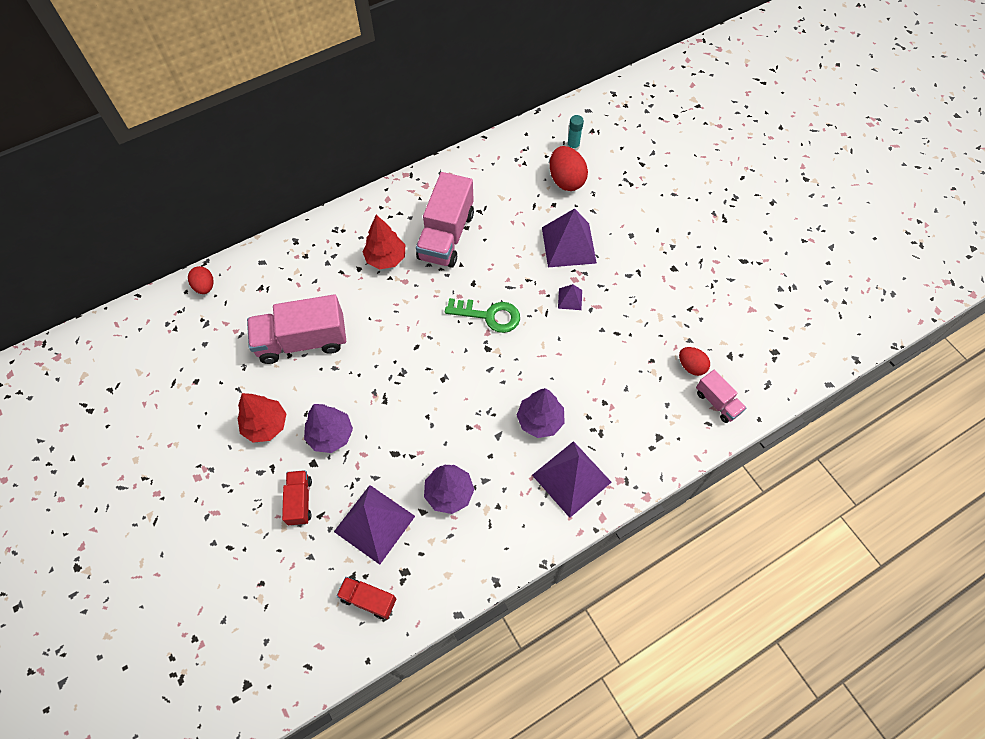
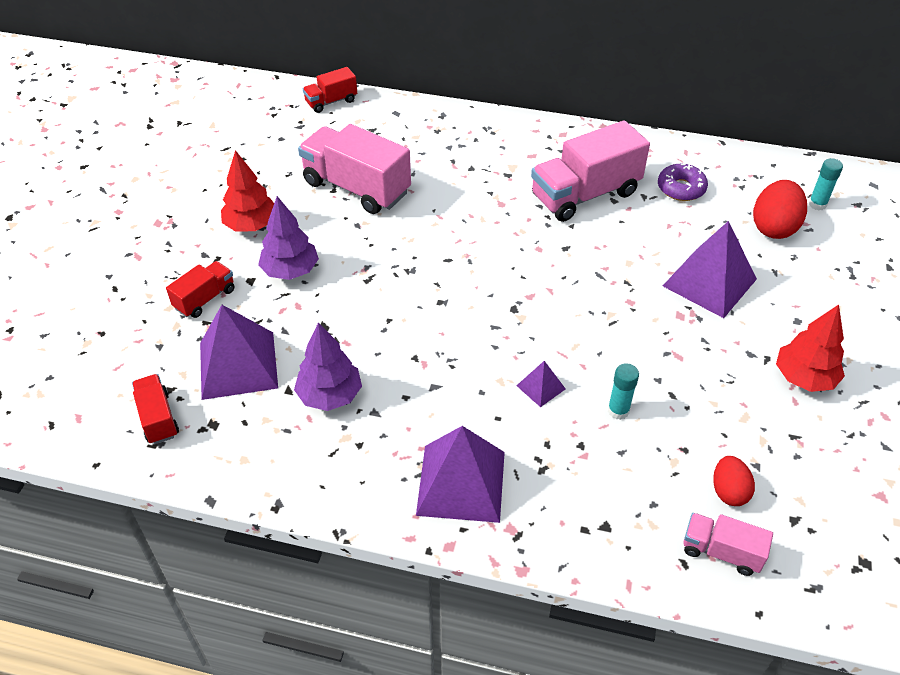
camera: 45 degrees right, 15 degrees down
(205, 286) = (331, 101): red egg -> red truck
(386, 258) = (505, 176): red tree -> red tree (804, 378)
(489, 316) = (549, 284): green key -> none
(494, 190) = (681, 188): none -> purple donut
(540, 420) = (491, 407): purple tree -> none
(570, 299) = (653, 328): purple pyramid -> purple pyramid (540, 387)
(601, 366) = (618, 410): none -> turquoise glue stick
(717, 402) = (721, 551): pink truck -> pink truck turned 105 degrees clockwise

